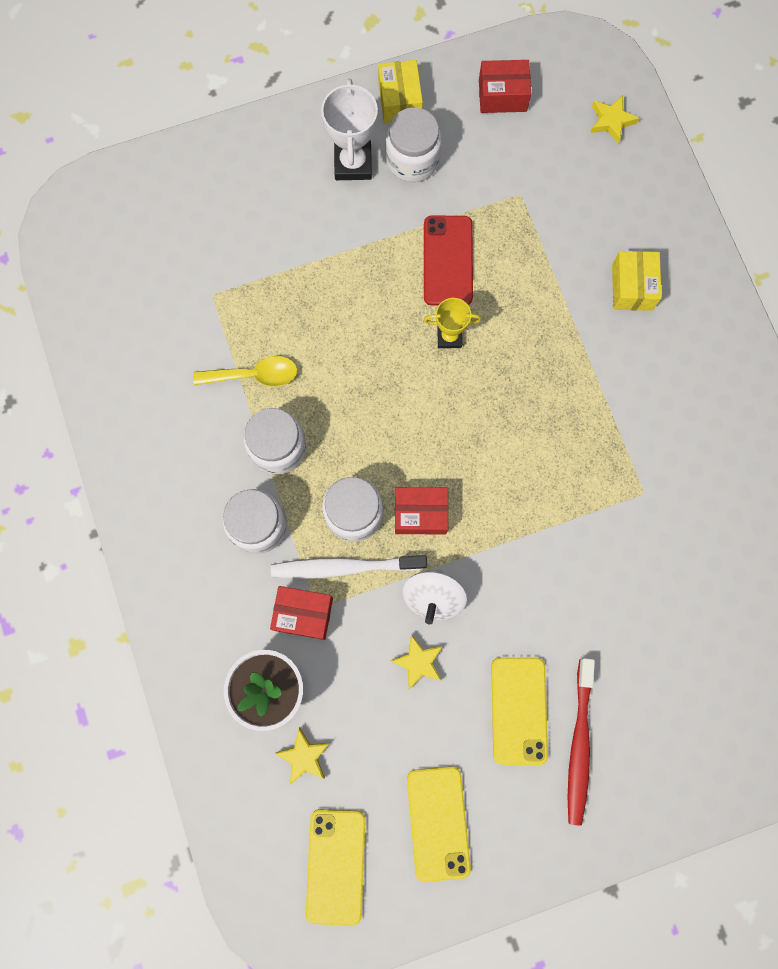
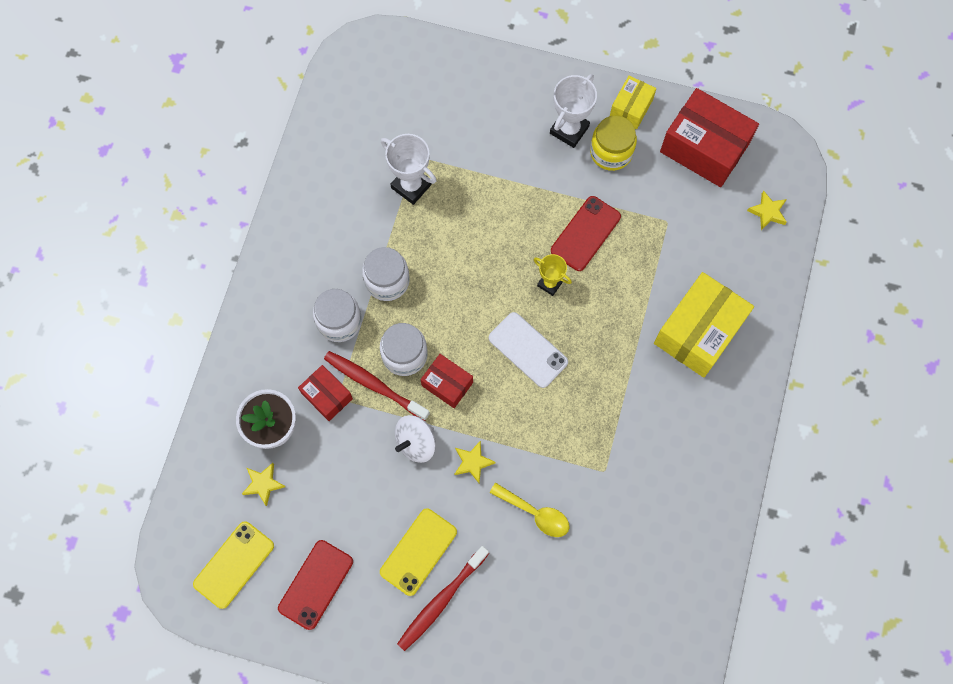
camera: 35 degrees right, 5 degrees down
(230, 329) = (411, 186): none -> white trophy
(254, 375) = (405, 225): yellow spoon -> yellow spoon (535, 513)
(344, 567) = (374, 385): white toothbrush -> red toothbrush
(412, 159) = (611, 152): white jar -> yellow jar
(418, 662) = (377, 476): yellow star -> yellow star (472, 462)
(438, 823) = (316, 584): yellow phone -> red phone
(477, 421) = (528, 350): none -> white phone
(502, 95) = (704, 148): red box -> red box, size x1.86
(632, 287) = (698, 332): yellow box -> yellow box, size x1.86

